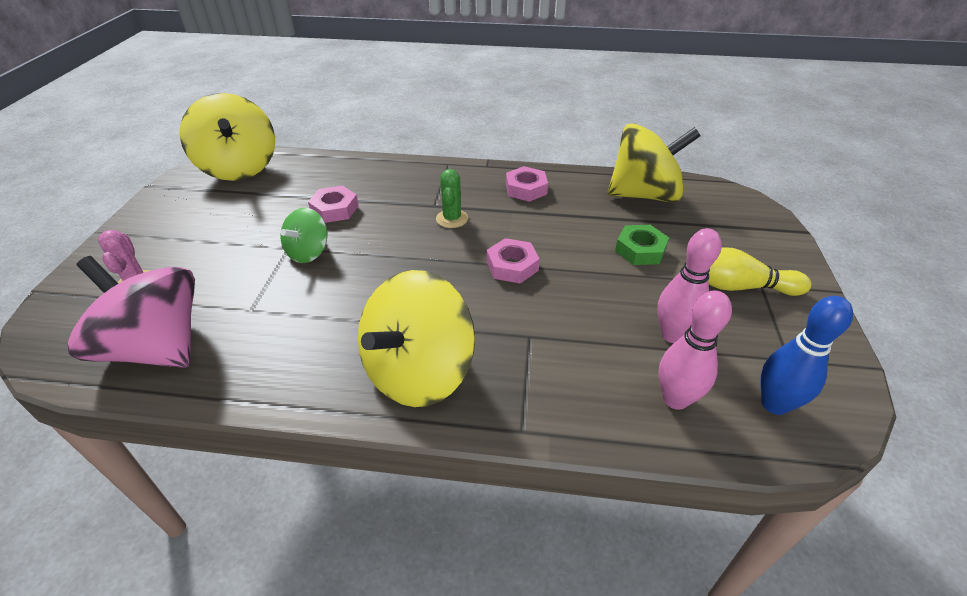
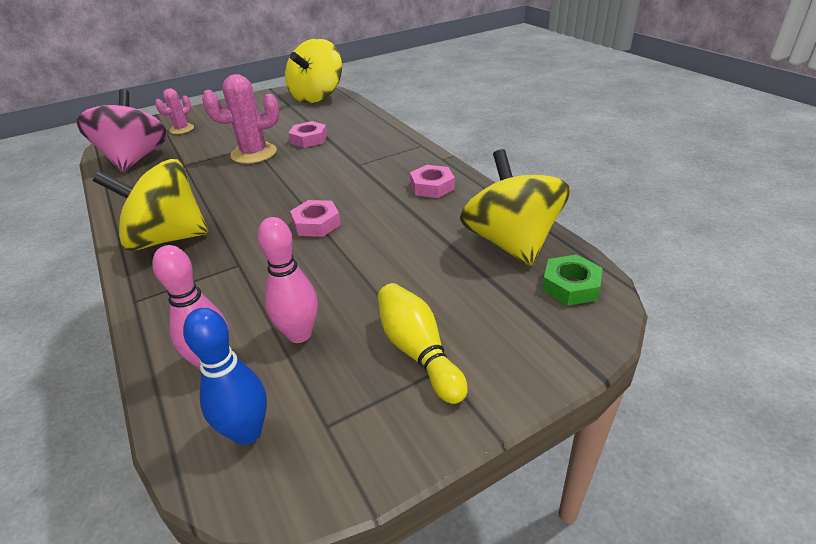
camera: 55 degrees right, 5 degrees down
(308, 252) = (254, 153): green spinning top -> pink cactus
(452, 219) = (348, 177): green cactus -> none
(640, 250) = (411, 273): green nut -> green nut (570, 286)
(644, 195) = (511, 242): yellow spinning top -> yellow spinning top turned 150 degrees counterclockwise

